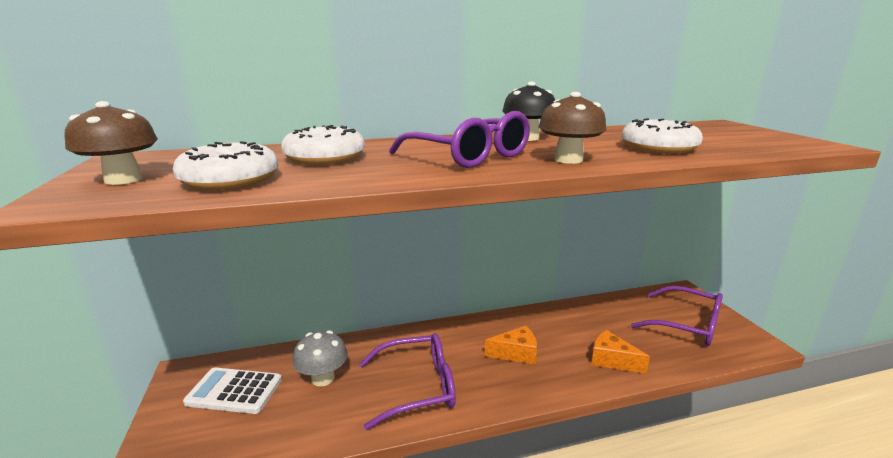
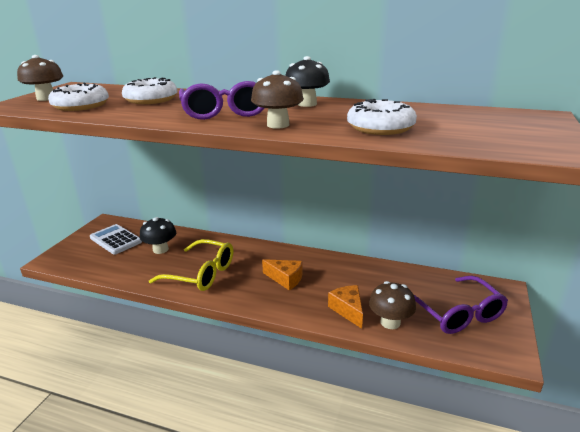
camera: 35 degrees right, 5 degrees up
(323, 378) = (160, 249): grey mushroom -> black mushroom
(417, 387) = (201, 273): purple glasses -> yellow glasses
(657, 356) = (390, 322): none -> brown mushroom

